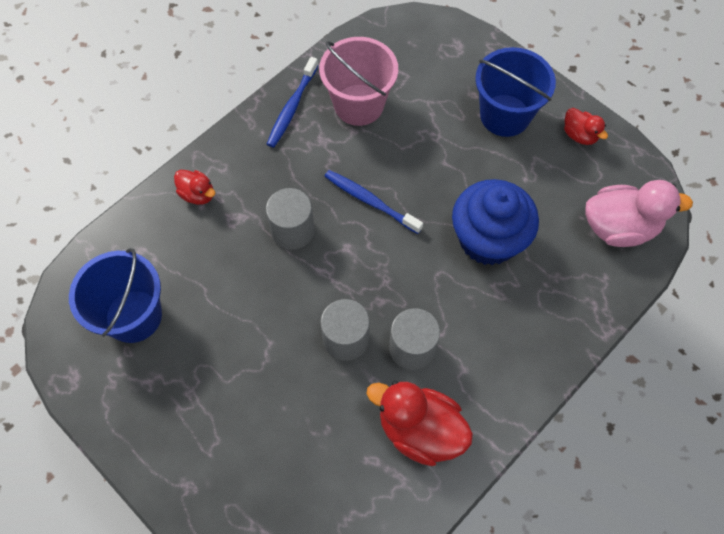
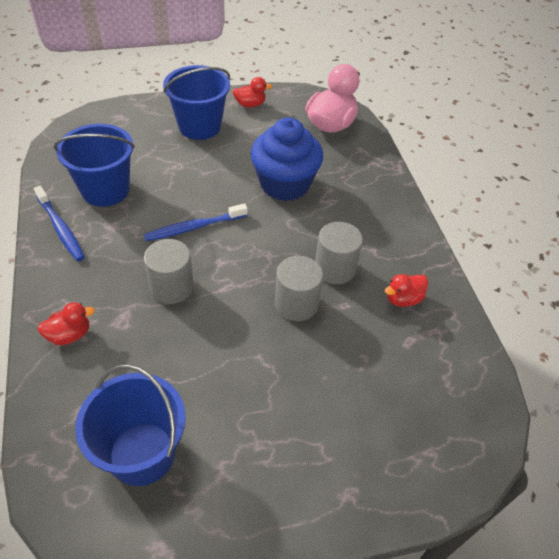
camera: 60 degrees left, 15 degrees down
(359, 105) = (105, 190): pink bucket -> blue bucket
(420, 430) = (403, 299): red duck -> red duck, size x0.53

